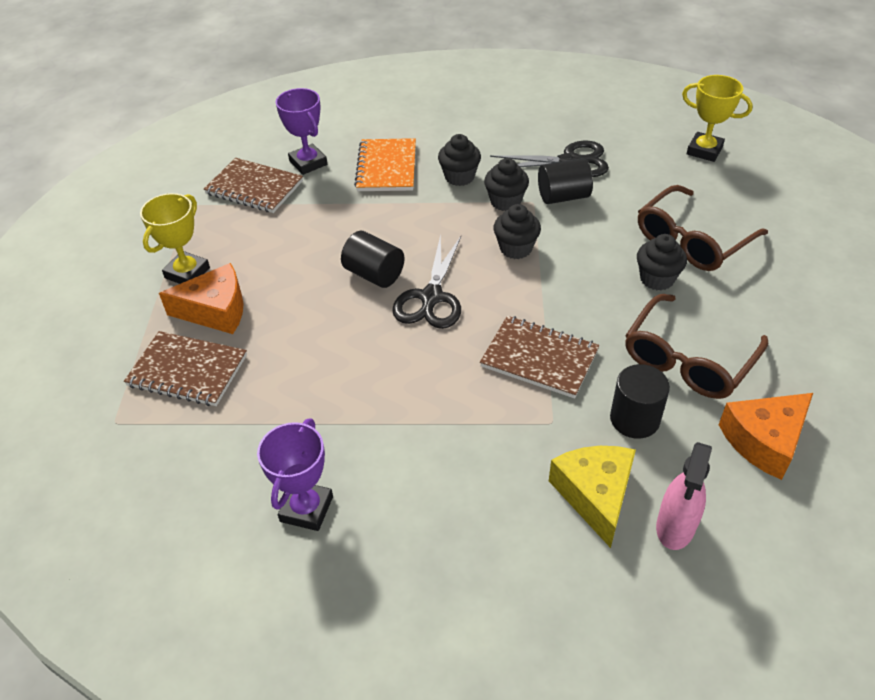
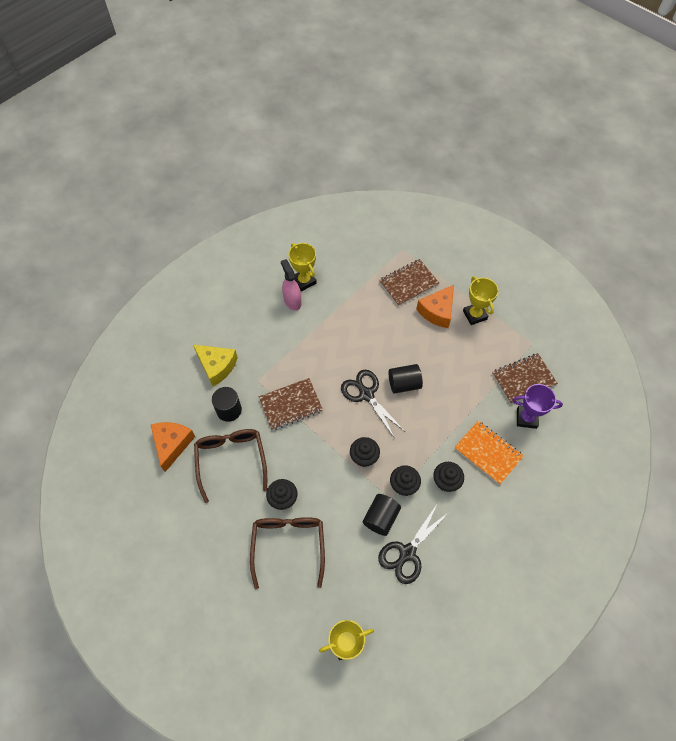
camera: 130 degrees right, 15 degrees up
(306, 509) = (304, 281): purple trophy -> yellow trophy
(675, 527) = (180, 378): pink spray bottle -> pink spray bottle (292, 301)

